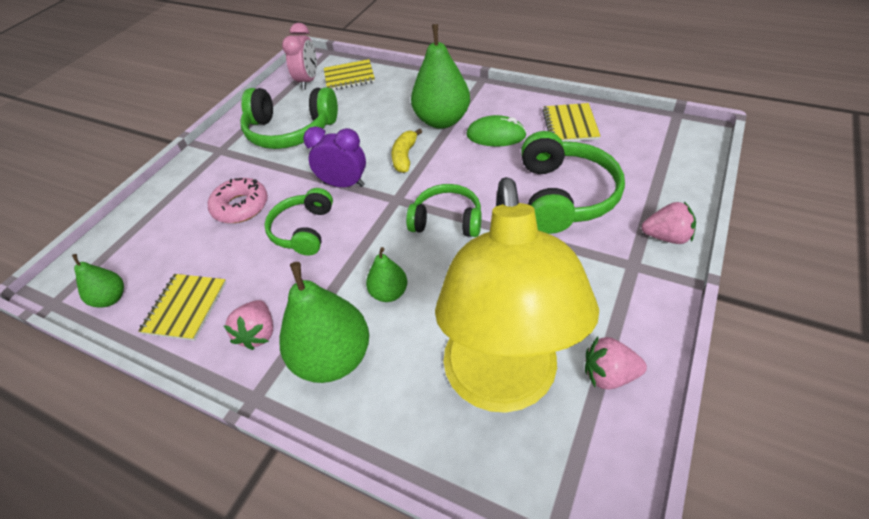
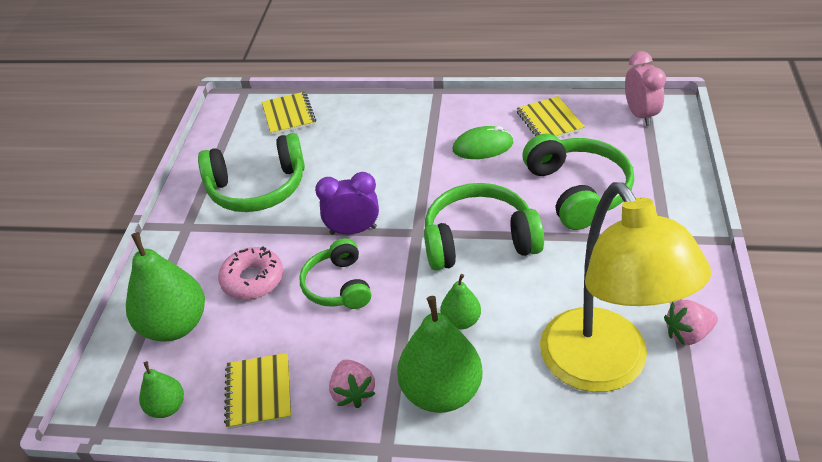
camera: 20 degrees left, 5 degrees down
(308, 81) = (243, 129): pink clock -> pink clock (640, 115)
(349, 77) = (289, 115): yellow notebook -> yellow notebook turned 75 degrees counterclockwise
(405, 156) = (401, 188): yellow banana -> none
(442, 120) = (419, 143): green pear -> green pear (175, 325)
(447, 220) = (479, 240): green headphones -> green headphones, size x1.56
(666, 237) = (682, 207): pink strawberry -> none

